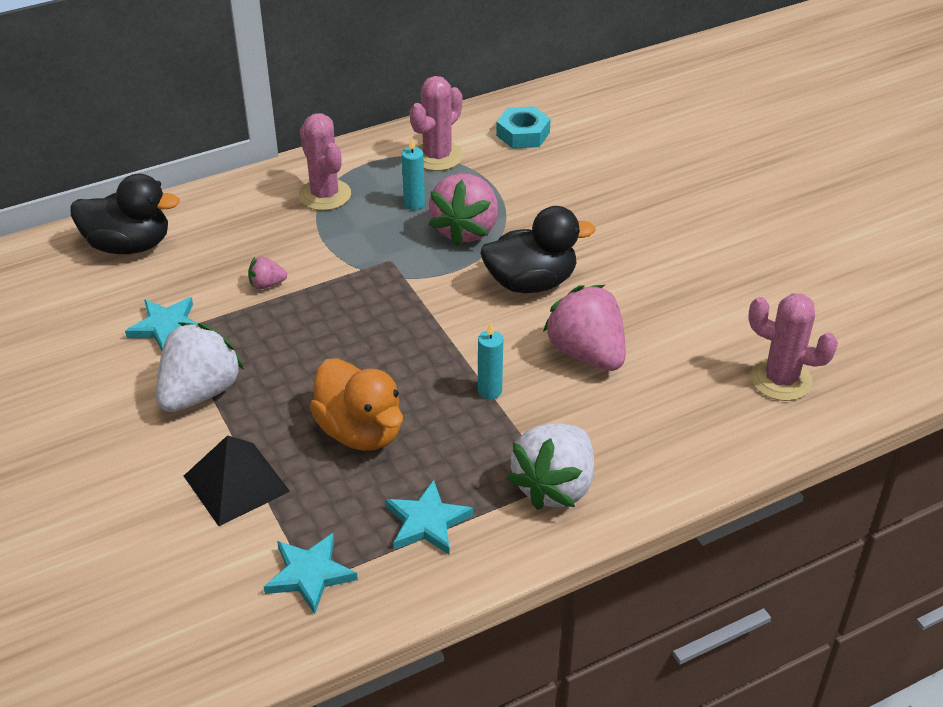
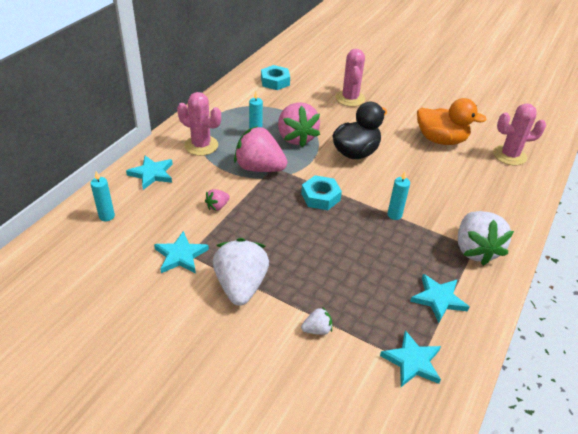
camera: 35 degrees left, 0 degrees up
(129, 245) = (107, 216): black duck -> turquoise candle
(228, 211) = (152, 174): none -> turquoise star
(236, 483) = (317, 329): black pyramid -> white strawberry
(360, 431) = (354, 266): orange duck -> orange duck (441, 140)
(412, 325) = (320, 197): none -> turquoise nut
(437, 156) = (243, 106): pink cactus -> pink cactus (350, 98)
(587, 353) = (418, 177): pink strawberry -> pink strawberry (259, 168)

